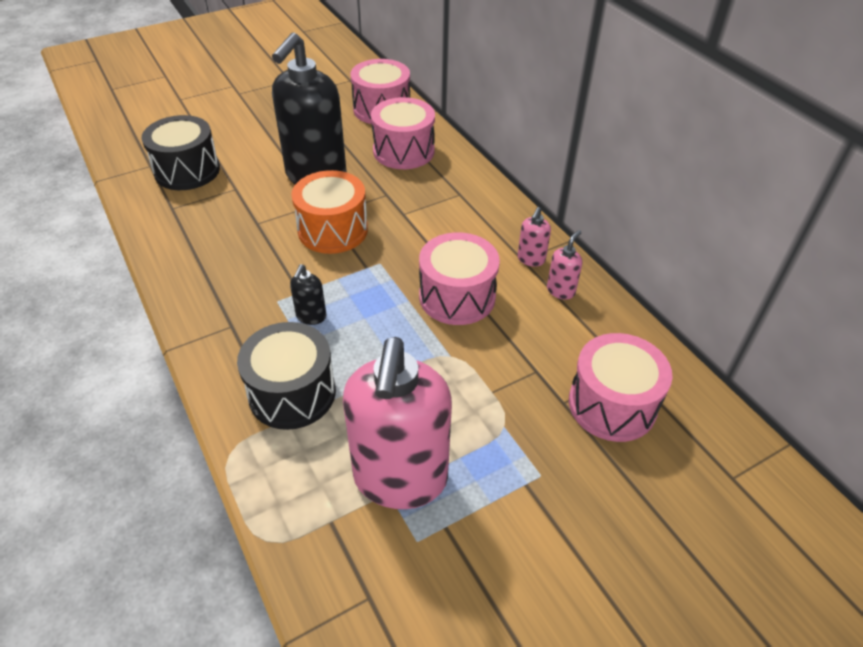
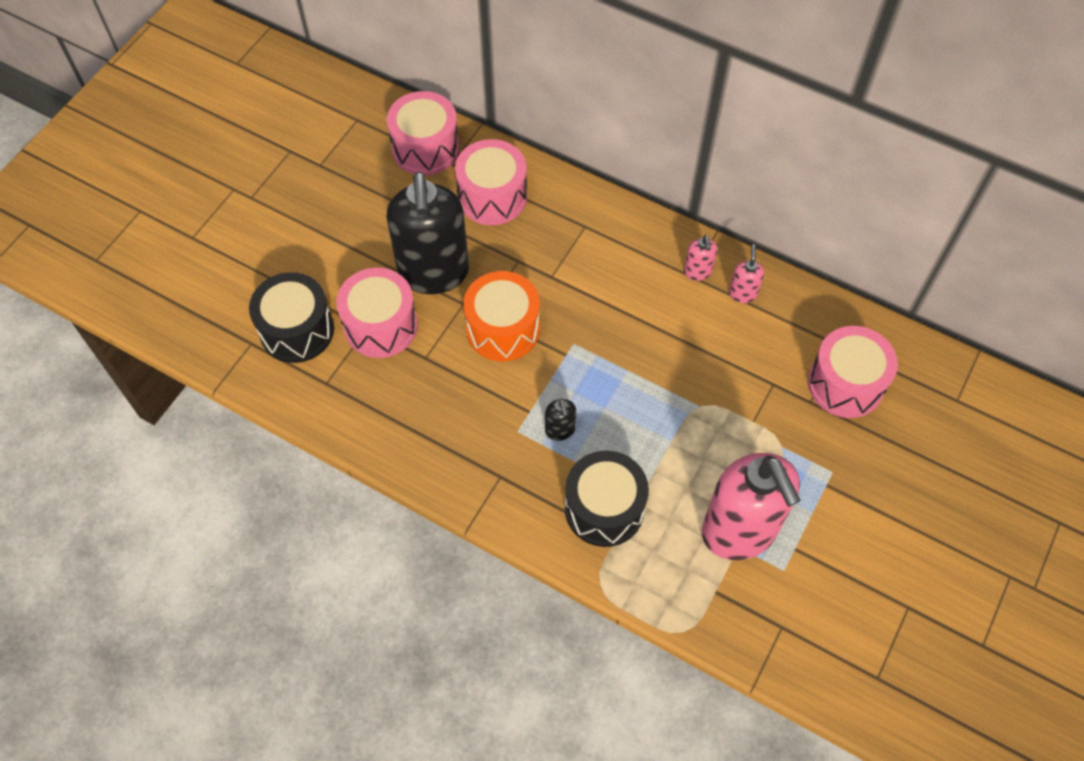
camera: 30 degrees left, 15 degrees up
(457, 297) = (664, 345): pink drum -> pink drum (381, 325)

